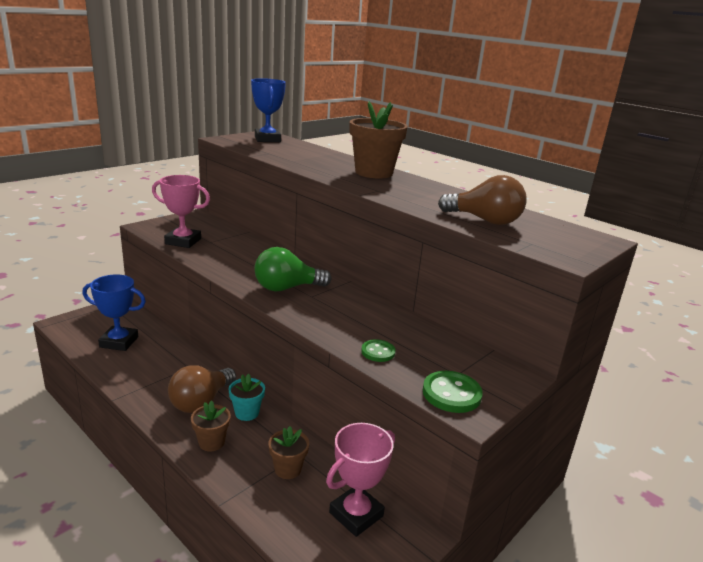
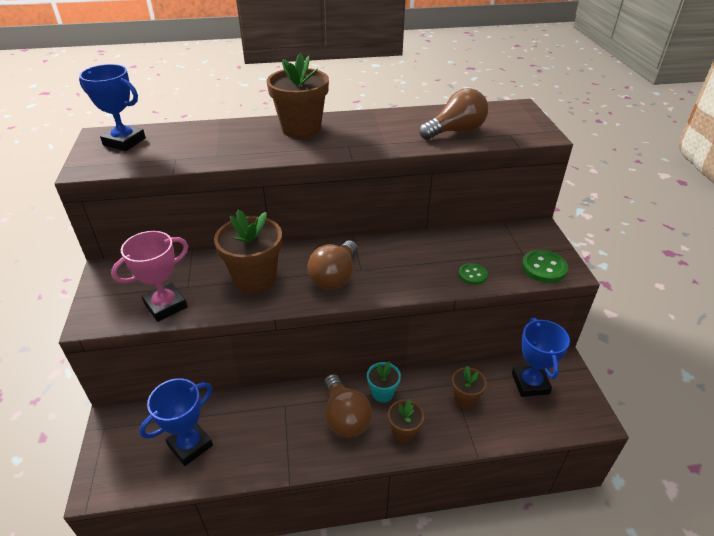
camera: 50 degrees left, 15 degrees up
(246, 260) = (255, 278): none -> brown flower pot
(287, 288) = (335, 277): green light bulb -> brown light bulb
(356, 514) = (530, 383): pink trophy -> blue trophy

